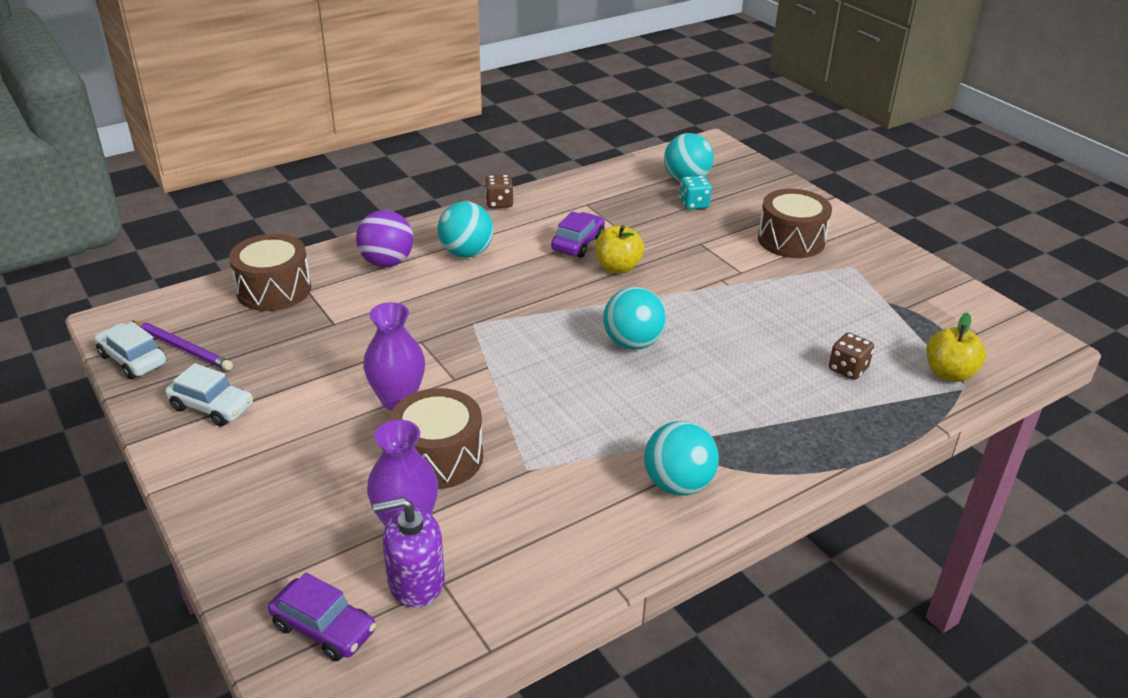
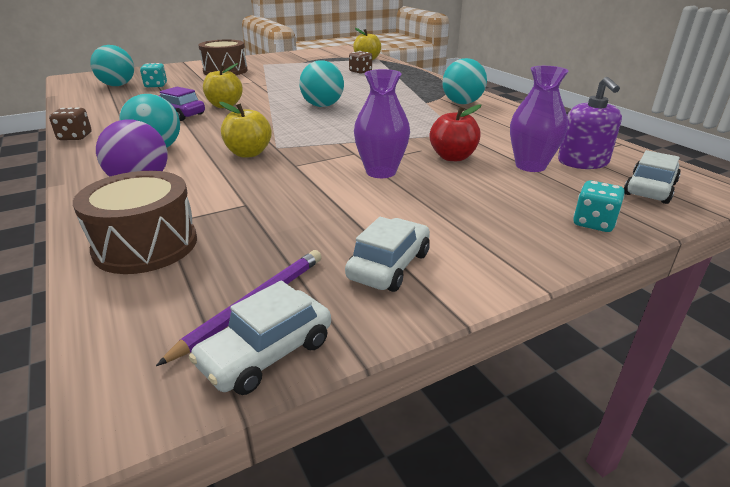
camera: 85 degrees left, 5 degrees down
(250, 549) = (593, 223): none -> turquoise dice
(324, 628) = (649, 189): purple car -> white car
(438, 457) = (452, 157): brown drum -> red apple
(454, 308) = (248, 153): none -> yellow apple

